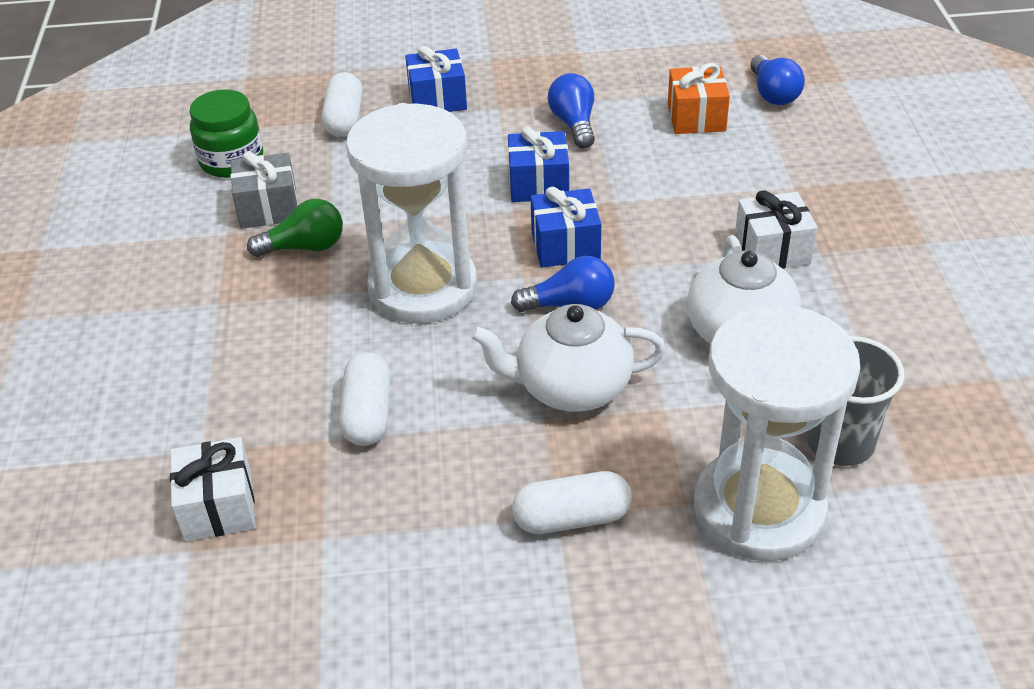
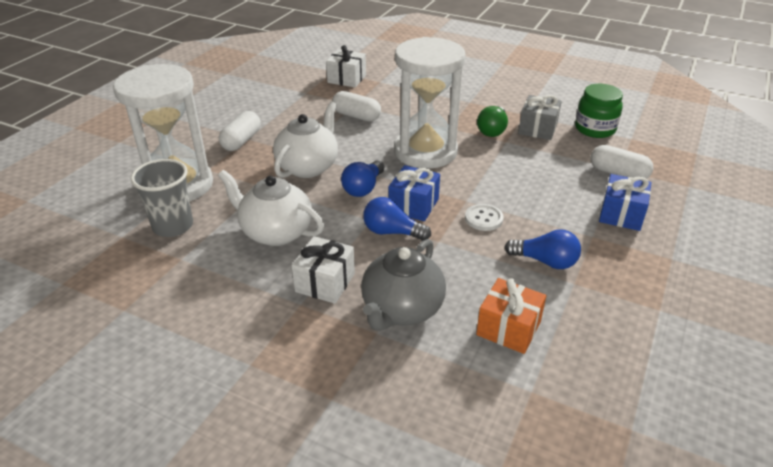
camera: 120 degrees right, 5 degrees down
(538, 184) = (483, 219): blue gift -> white button
(746, 184) = (402, 309): none -> grey teapot
(773, 94) = (511, 399): blue light bulb -> blue light bulb (392, 232)

